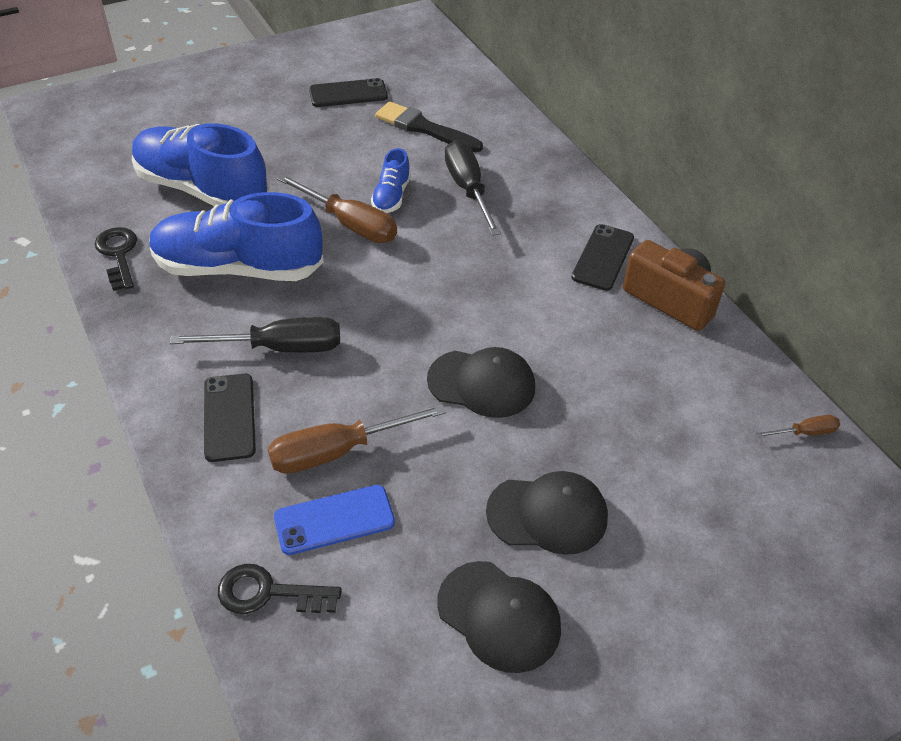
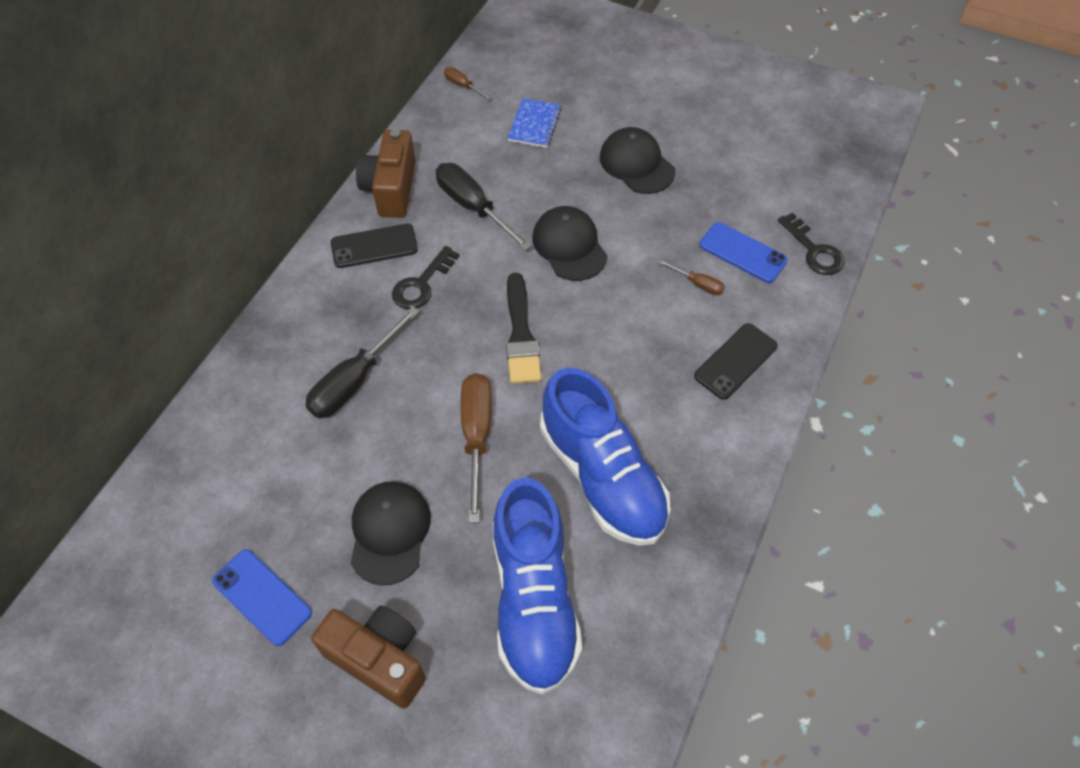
camera: 125 degrees left, 10 degrees up
(118, 254) = (674, 587): black key -> black key (422, 284)
(253, 117) = (379, 659): none -> brown camera
(280, 348) = (652, 380): black screwdriver -> black screwdriver (473, 207)
(337, 451) = (698, 284): brown screwdriver -> brown screwdriver, size x0.49
(348, 94) = (262, 597): black phone -> blue phone
(391, 196) = (412, 431): blue shoe -> none
(424, 128) = (279, 478): black brush -> black brush (521, 335)
(499, 616) = (718, 152): black cap -> black cap (389, 532)
(687, 459) = (534, 125): none -> blue notebook

